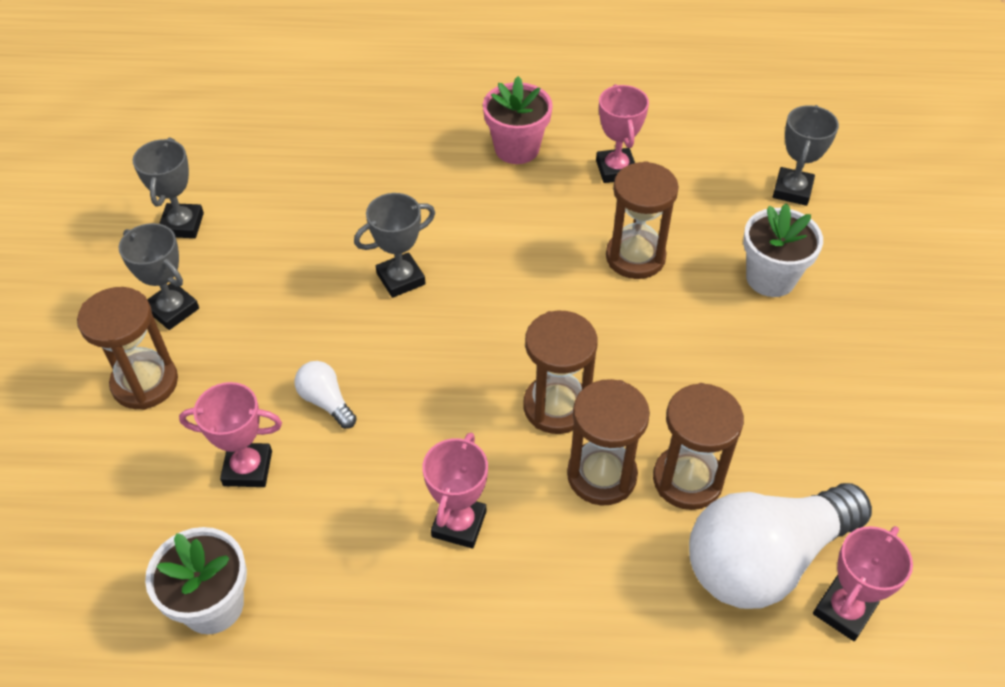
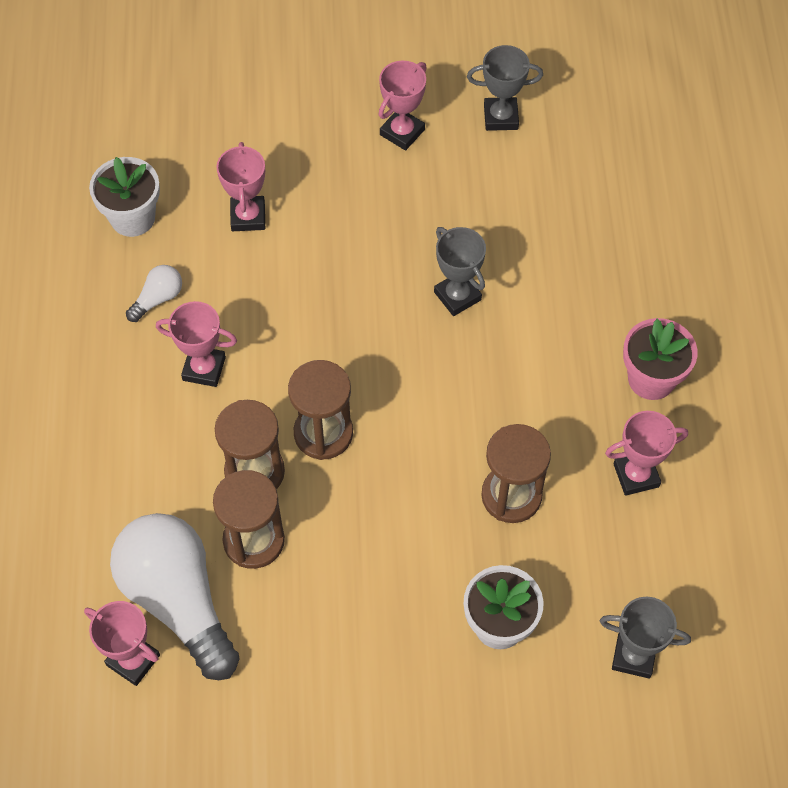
camera: 85 degrees right, 10 degrees up
(145, 383) = (324, 131): brown hourglass -> none
(173, 309) = (402, 132): grey trophy -> pink trophy
(326, 401) = (315, 259): white light bulb -> white light bulb (158, 298)

